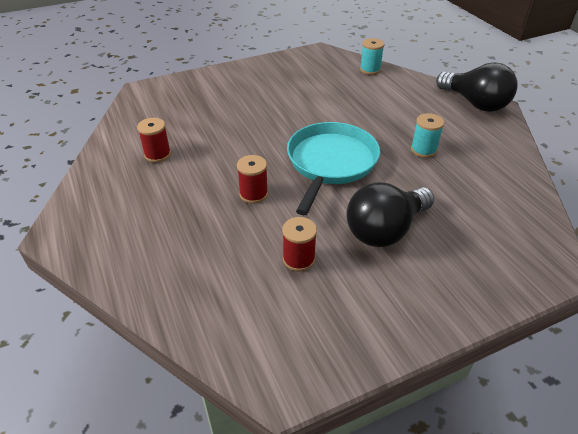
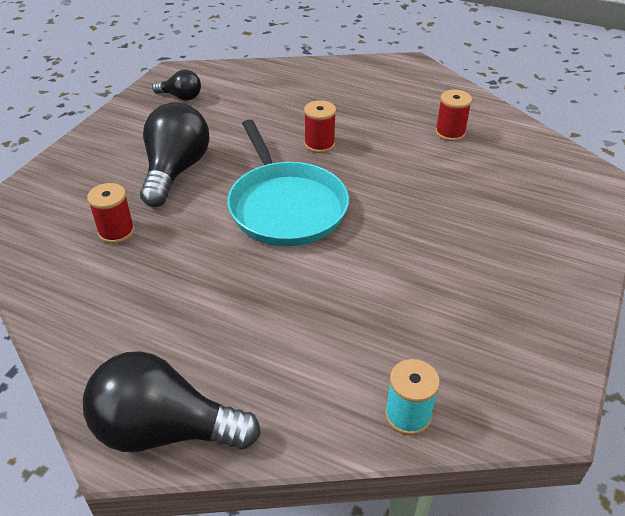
camera: 140 degrees right, 0 degrees up
(298, 259) = (228, 122): red spool -> red spool (116, 232)
(313, 327) = (181, 97): none -> black light bulb
(423, 150) = (194, 279): turquoise spool -> none

